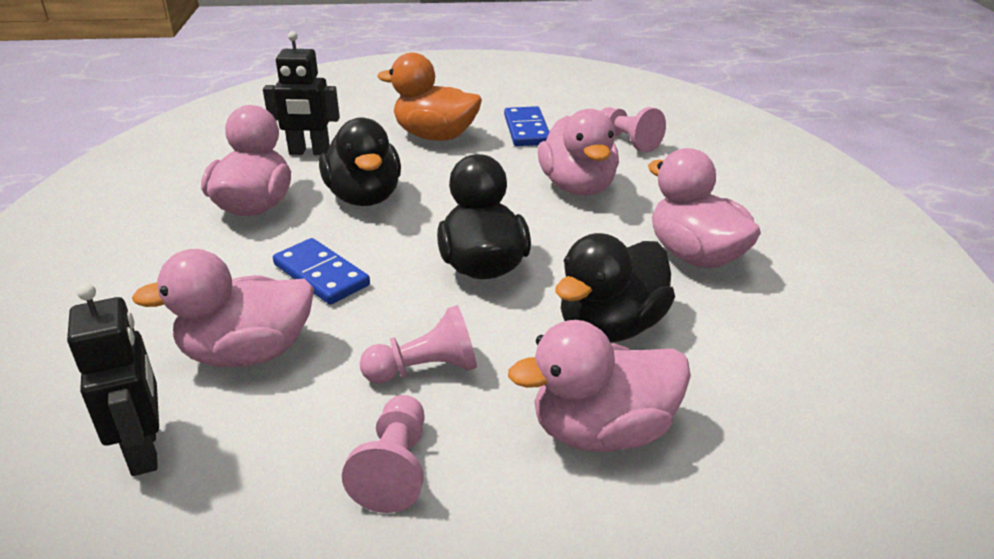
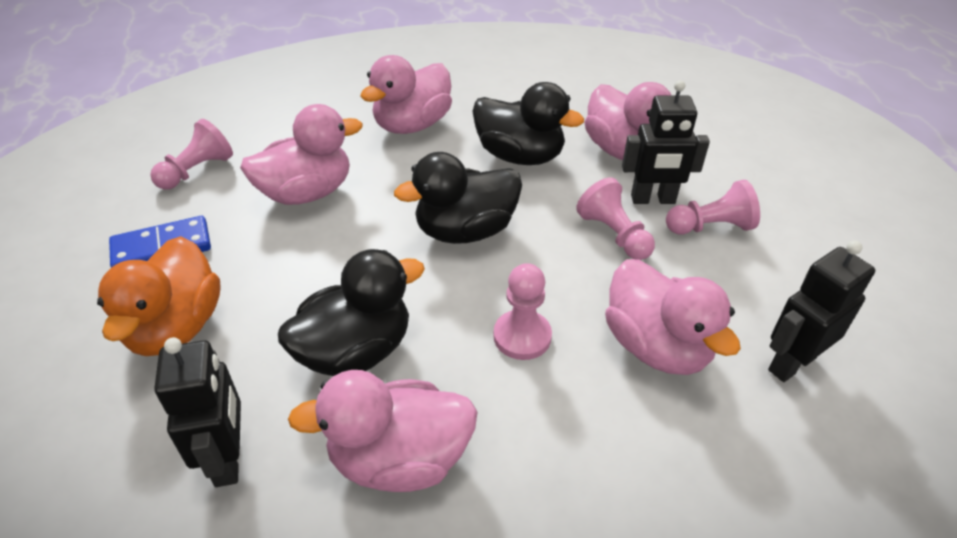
camera: 105 degrees left, 10 degrees up
(321, 275) = (522, 336): blue domino -> pink pawn
(477, 427) = (653, 200): none -> black robot

